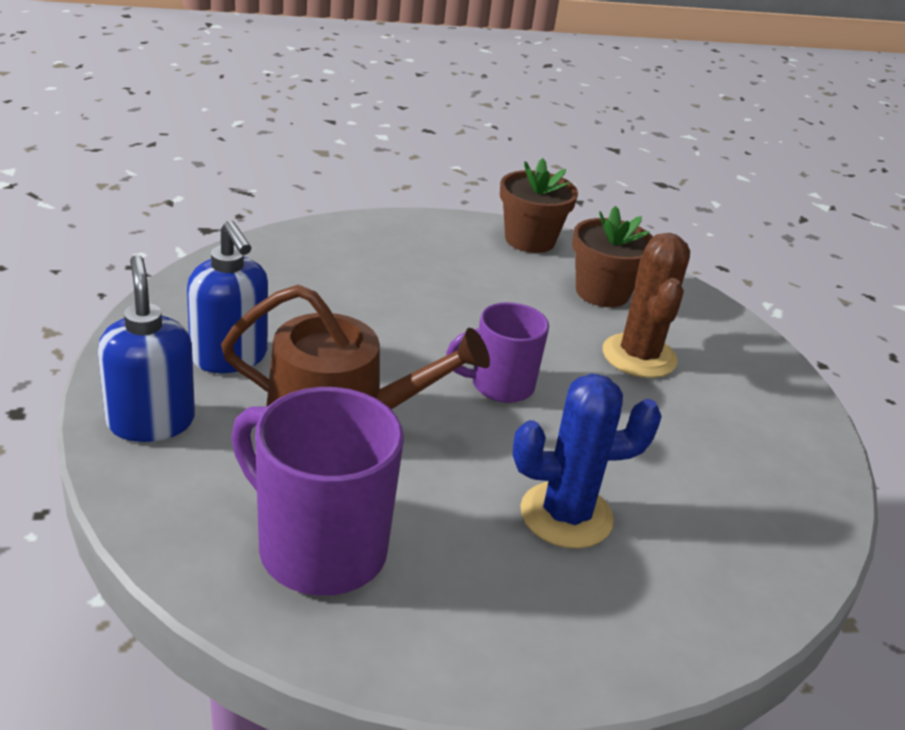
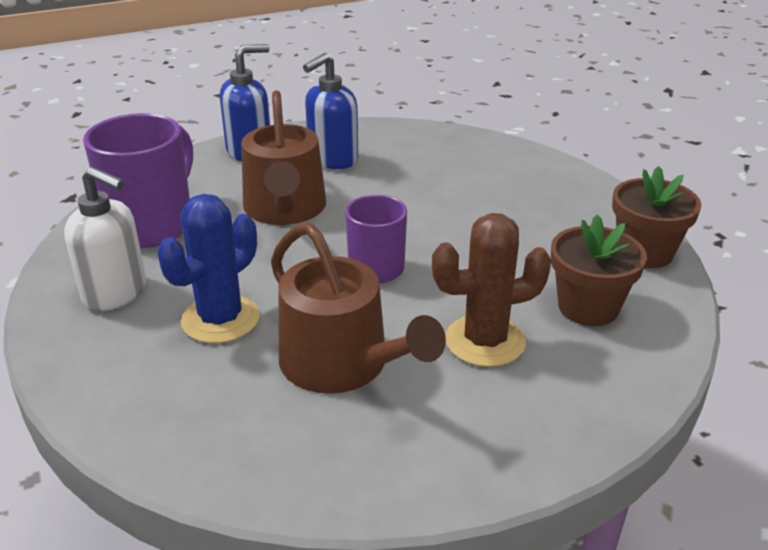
camera: 80 degrees right, 0 degrees up
(482, 603) = (115, 293): none -> white soap dispenser
(566, 515) = (220, 319): blue cactus -> blue cactus turned 60 degrees clockwise
(660, 444) = (342, 364): none -> brown watering can

